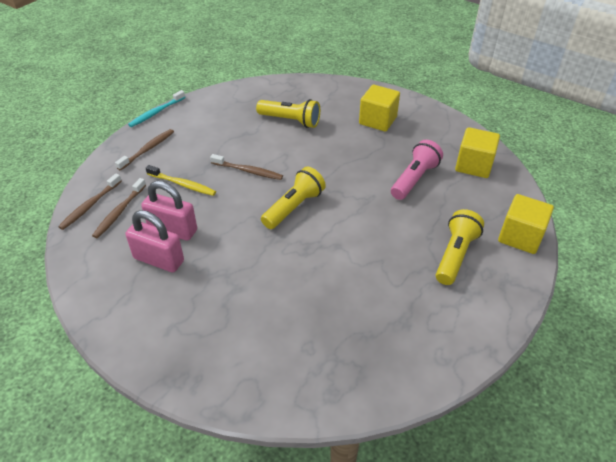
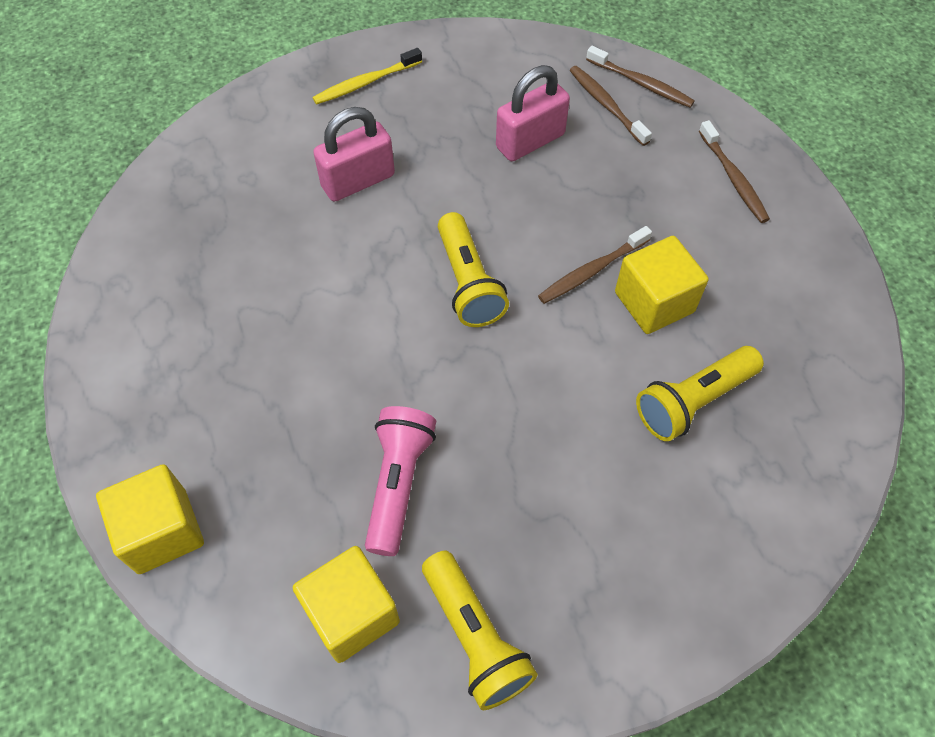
camera: 125 degrees right, 15 degrees up
(90, 205) = (641, 83): brown toothbrush -> brown toothbrush turned 150 degrees clockwise
(156, 112) = (839, 225): turquoise toothbrush -> none
(159, 260) = (488, 111): pink padlock -> pink padlock (358, 181)
(182, 184) = (616, 185): yellow toothbrush -> yellow toothbrush (365, 83)
(377, 120) = (598, 550): yellow cube -> yellow cube (654, 302)
(414, 179) = (398, 483): pink flashlight -> pink flashlight turned 150 degrees counterclockwise
(455, 255) = (217, 412): yellow flashlight -> yellow flashlight (475, 637)

